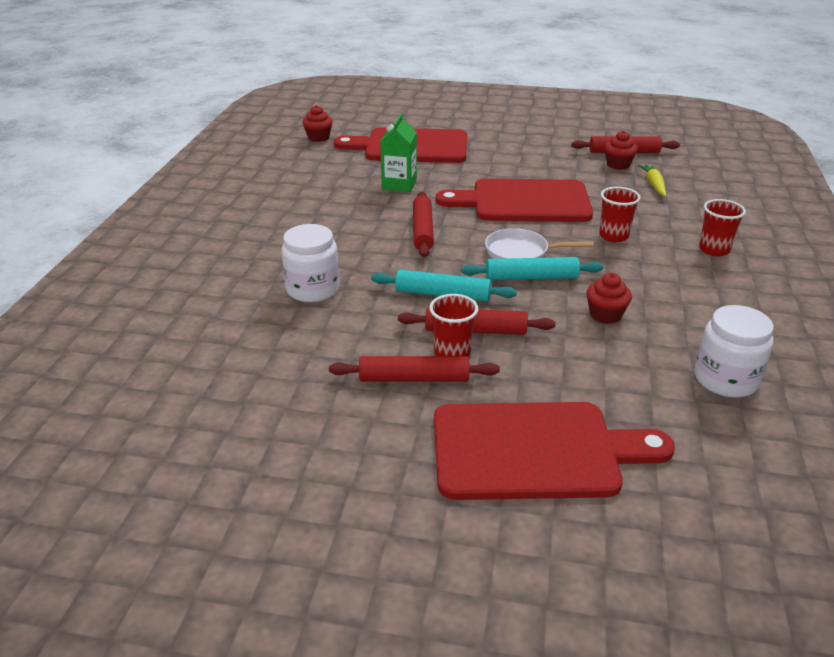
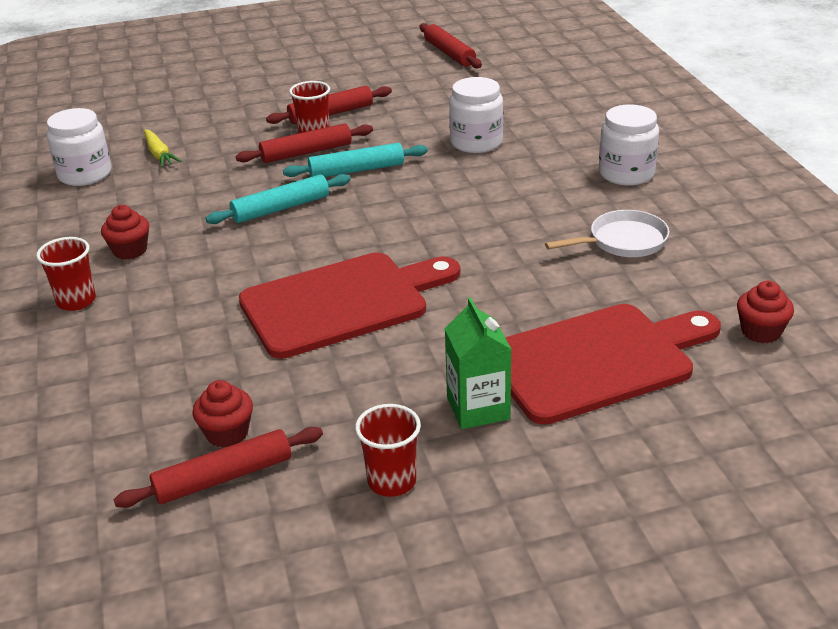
camera: 155 degrees right, 0 degrees up
(244, 226) = (626, 173): none -> white jar
(399, 184) = (530, 279): green carton -> green carton (478, 408)
(422, 230) = (434, 224): red rolling pin -> red rolling pin (449, 53)
(521, 253) = (305, 231): white pan -> white pan (622, 242)
(534, 450) = (223, 103): red cutting board -> none
(605, 315) = (195, 194): red cupcake -> red cupcake (130, 250)
(613, 236) = (205, 284): red cup -> red cup (392, 481)
(653, 184) = (160, 400): yellow carrot -> yellow carrot (159, 154)

